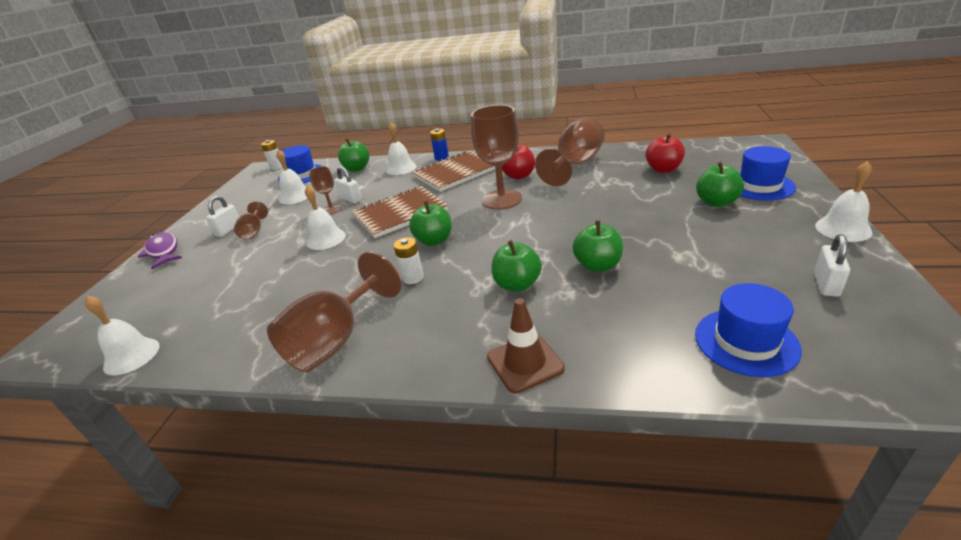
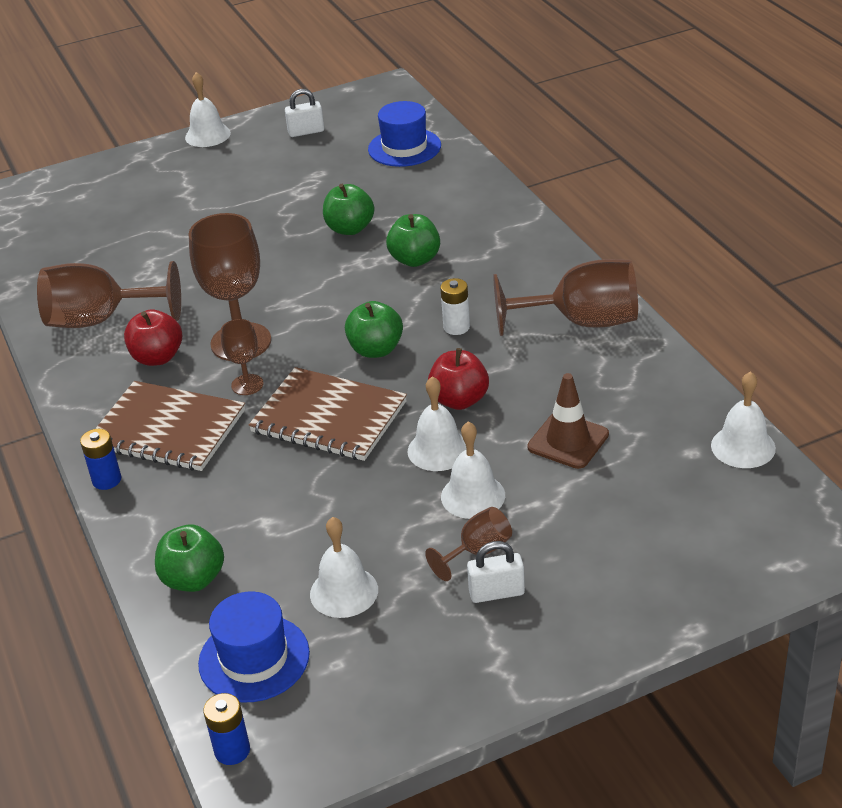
camera: 125 degrees left, 5 degrees up
(163, 251) = (606, 627): purple fish -> none
(277, 167) = (232, 750): white battery -> blue battery
(331, 209) = (360, 503): brown goblet -> brown goblet (247, 385)
(350, 199) = (316, 502): white padlock -> none
(401, 168) = (170, 511): white bell -> white bell (473, 496)
(525, 363) = (509, 219): brown traffic cone -> brown traffic cone (568, 441)
(663, 169) = (97, 248): red apple -> red apple (459, 400)
(716, 202) = (179, 198): green apple -> none
(759, 186) = (127, 183): blue hat -> none

